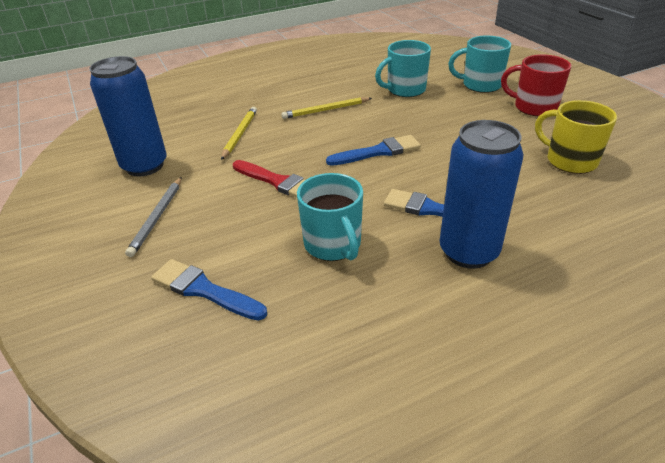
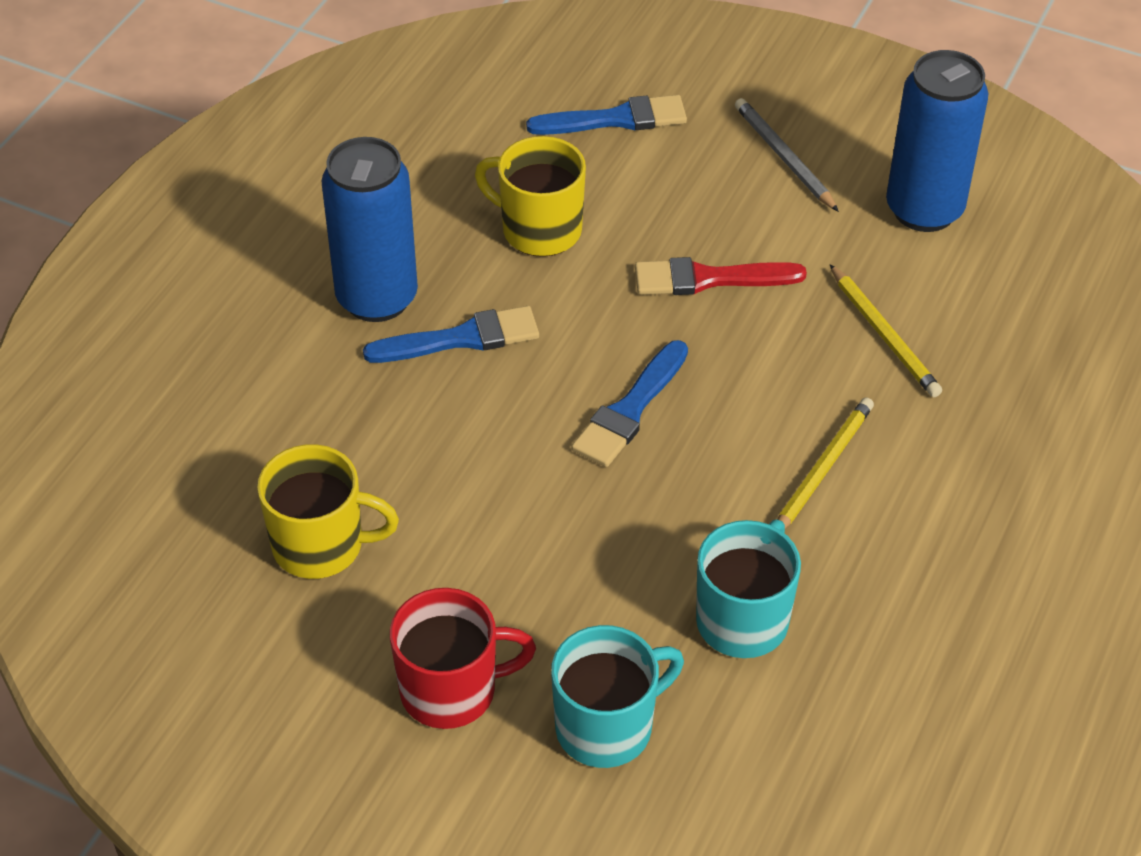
camera: 140 degrees right, 10 degrees up
(333, 244) = (539, 229): turquoise mug -> yellow mug

